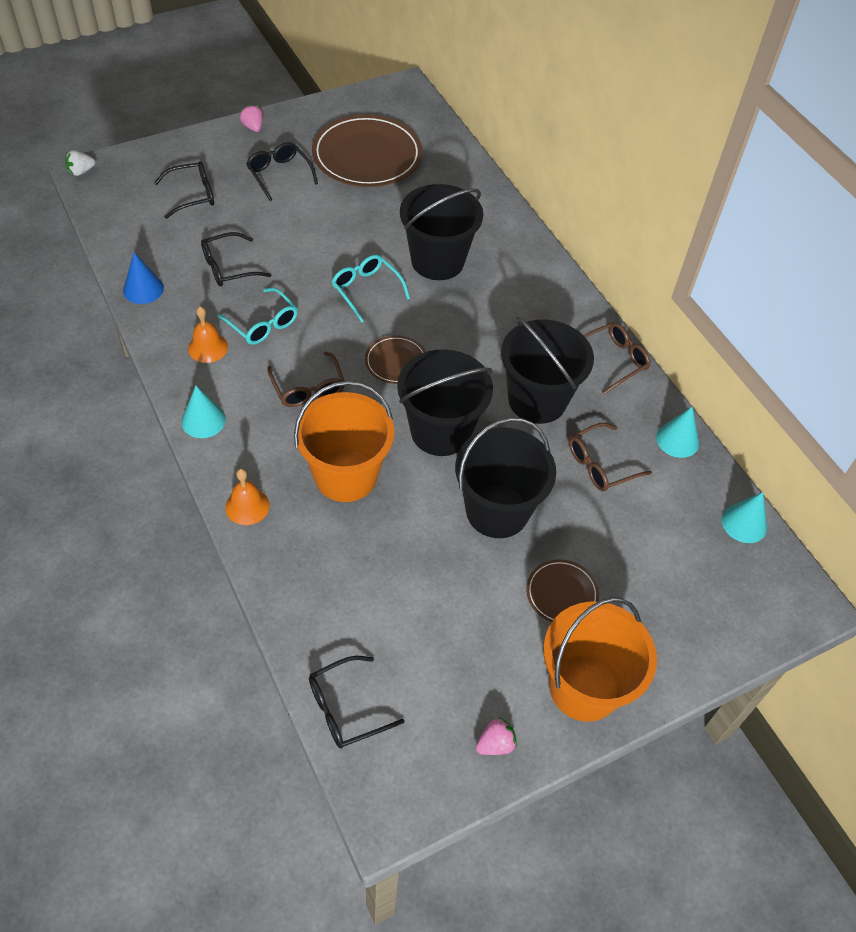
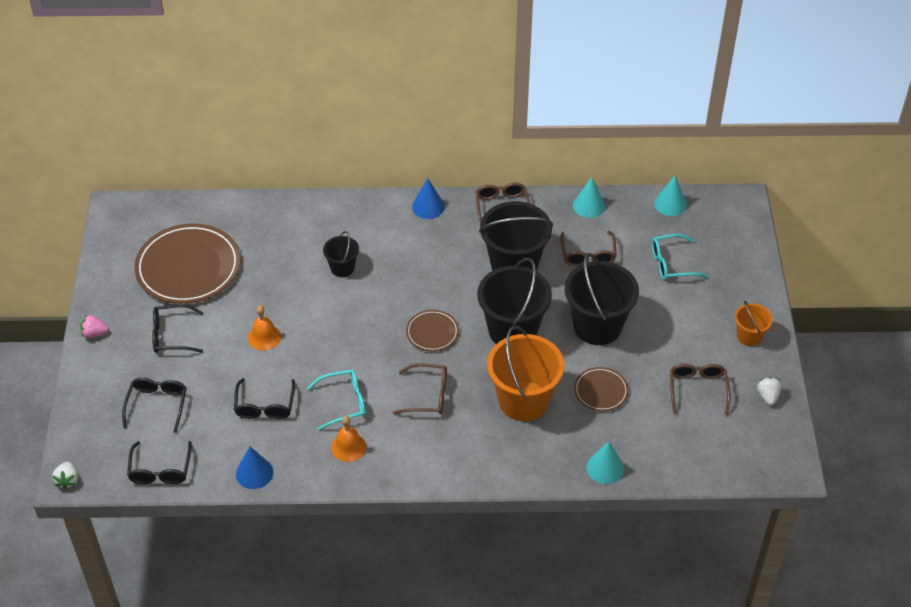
camera: 60 degrees left, 5 degrees down
(203, 420) = (424, 472): turquoise cone -> turquoise cone (605, 468)
(247, 506) = (521, 469): orange bell -> orange bell (264, 337)
(345, 708) = (710, 465): black glasses -> black glasses (160, 470)
(366, 290) = (346, 324): turquoise glasses -> turquoise glasses (671, 263)
(437, 261) = (342, 268): black bucket -> black bucket, size x0.51
(460, 653) = (697, 389): none -> brown glasses
(495, 744) = (768, 396): pink strawberry -> white strawberry
(561, 594) = (678, 319): brown plate -> brown plate (601, 391)
(568, 298) = (428, 207): none -> blue cone
(584, 687) = (749, 336): orange bucket -> orange bucket, size x0.51

